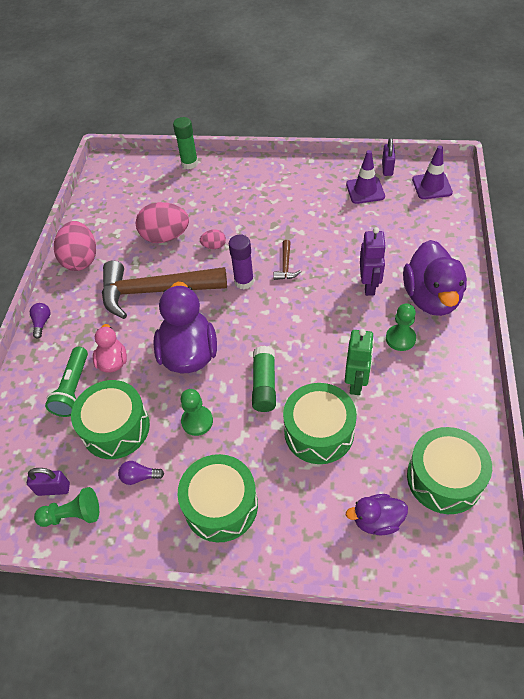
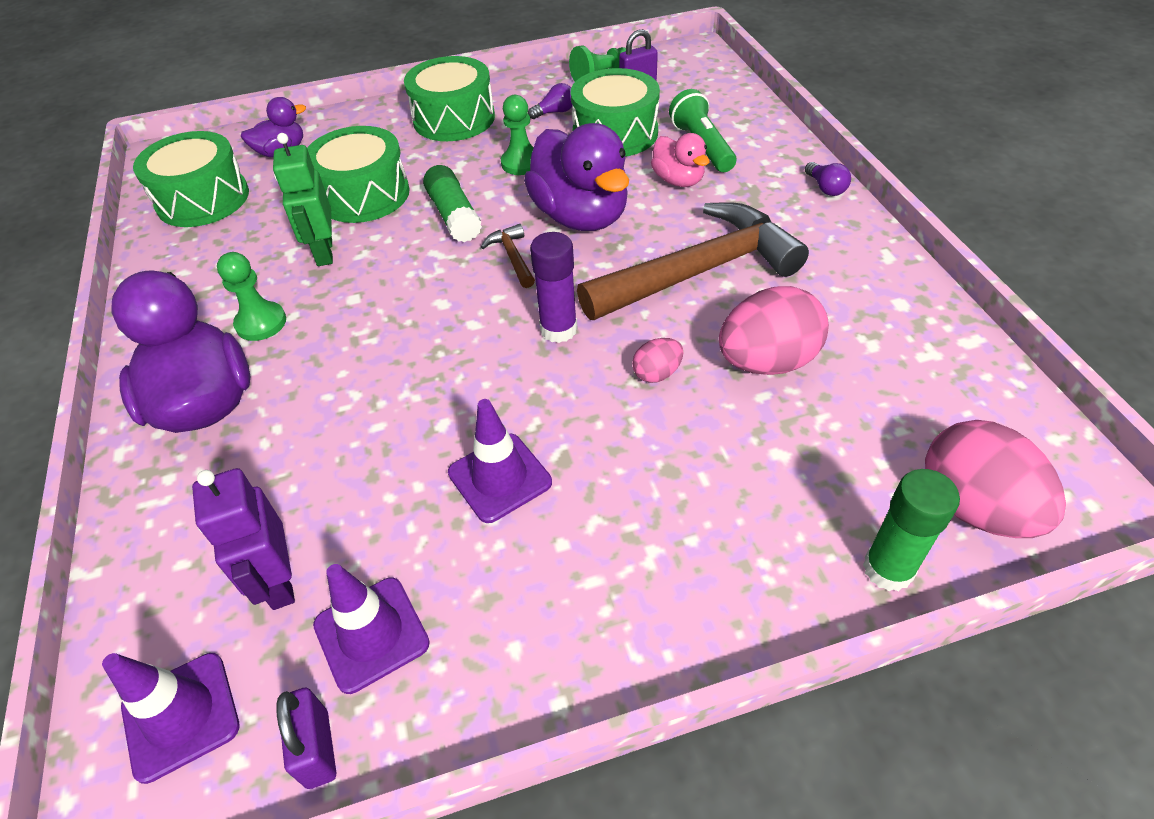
camera: 155 degrees right, 5 degrees down
(81, 260) = (875, 278): pink egg -> pink egg (974, 507)
(286, 266) = (496, 379): brown hammer -> brown hammer (512, 257)
(302, 225) = (499, 477): none -> purple traffic cone
(369, 285) = (324, 390): purple robot -> purple robot (279, 581)

